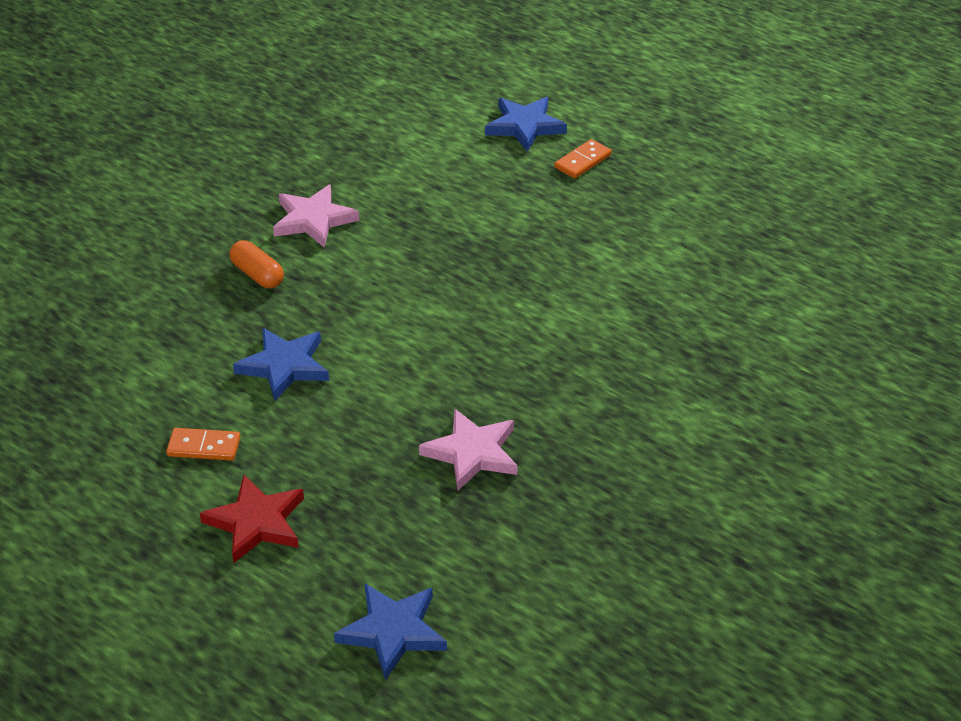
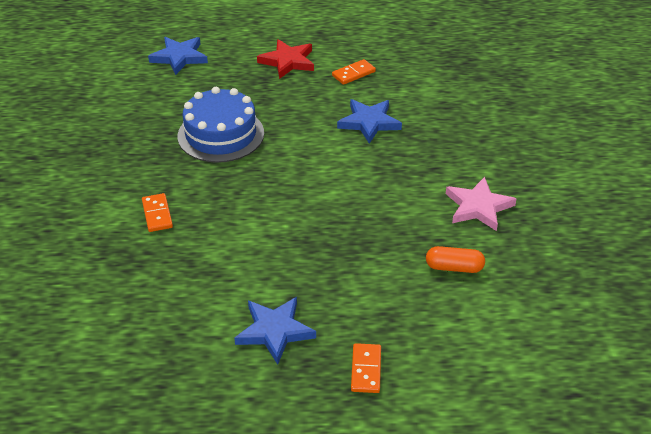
camera: 140 degrees right, 0 degrees up
(257, 275) = (456, 157): orange capsule -> orange capsule (454, 267)
(472, 453) = (221, 134): pink star -> blue cake
(524, 126) = (449, 377): blue star -> blue star (275, 331)
(641, 389) = (157, 214): none -> orange domino

